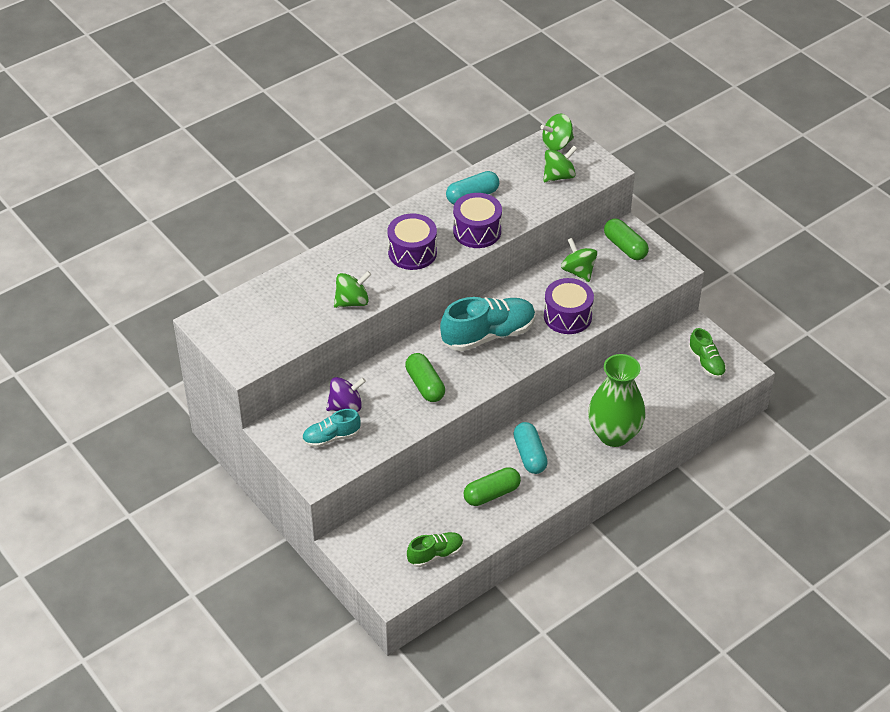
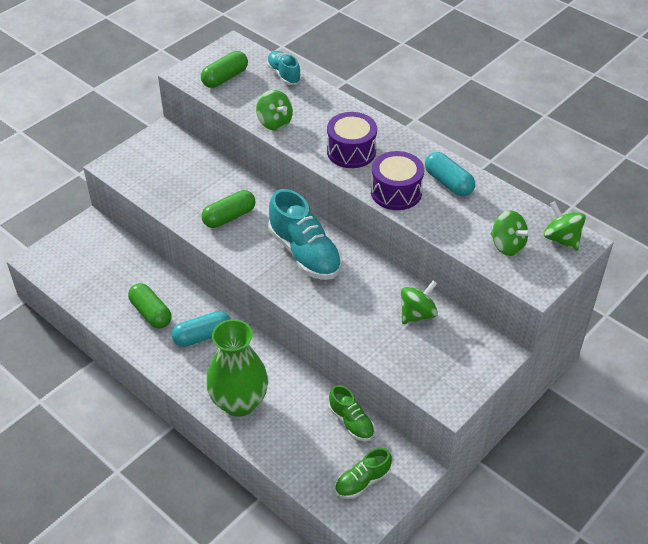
camera: 80 degrees right, 0 degrees up
(331, 437) = (158, 167): turquoise shoe -> turquoise shoe (284, 75)
(346, 406) = (196, 170): purple spinning top -> none
(435, 554) = (78, 282): green shoe -> green shoe (351, 422)
(567, 316) = (346, 312): purple drum -> none
(625, 247) = (470, 352): green capsule -> green capsule (225, 78)

